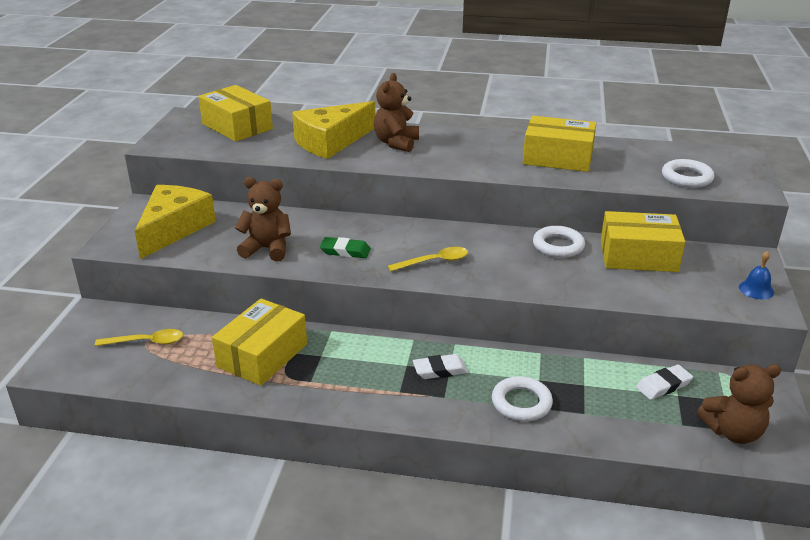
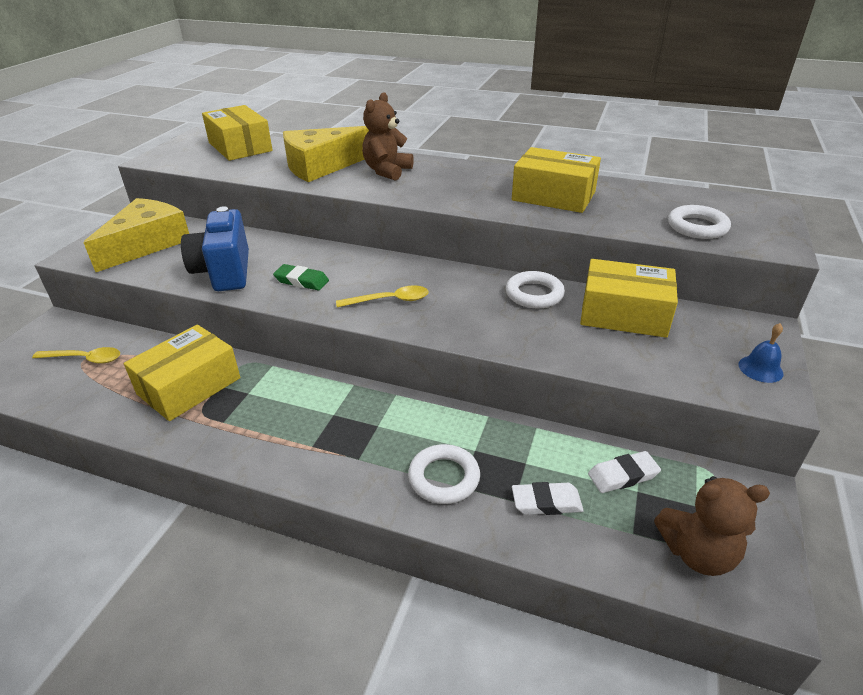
camera: 10 degrees right, 5 degrees up
(267, 249) = (224, 272): brown teddy bear -> blue camera
(440, 370) = (367, 424): white eraser -> white eraser (546, 502)

